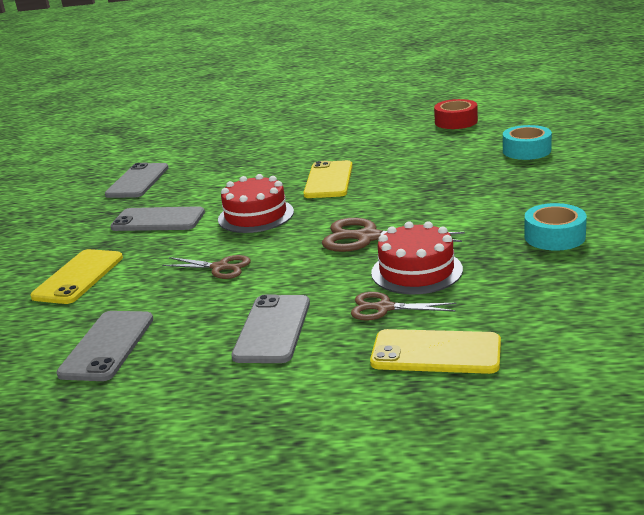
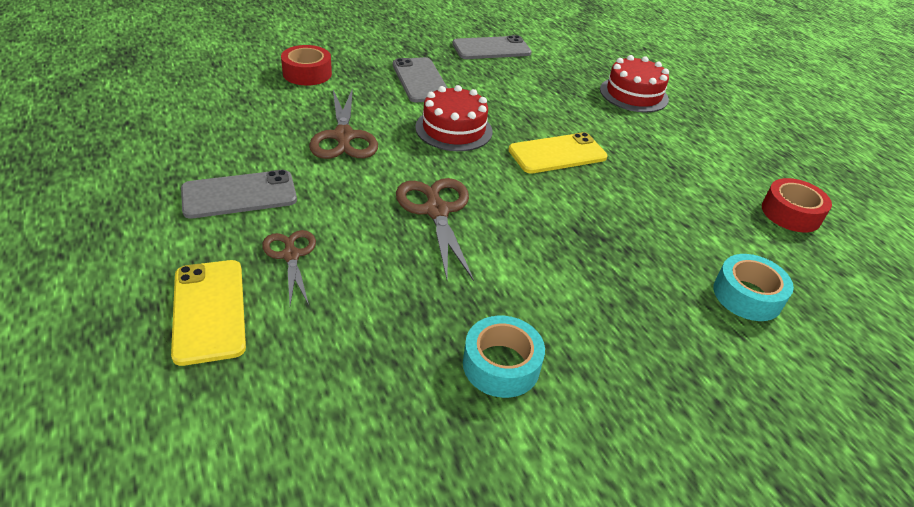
camera: 55 degrees right, 15 degrees up
(78, 277) = (307, 73): yellow phone -> red tape
(107, 346) = (202, 118): grey phone -> none
(220, 268) = (343, 137): brown scissors -> brown scissors, size x1.57
(416, 271) = (374, 262): red cake -> red cake (633, 94)

